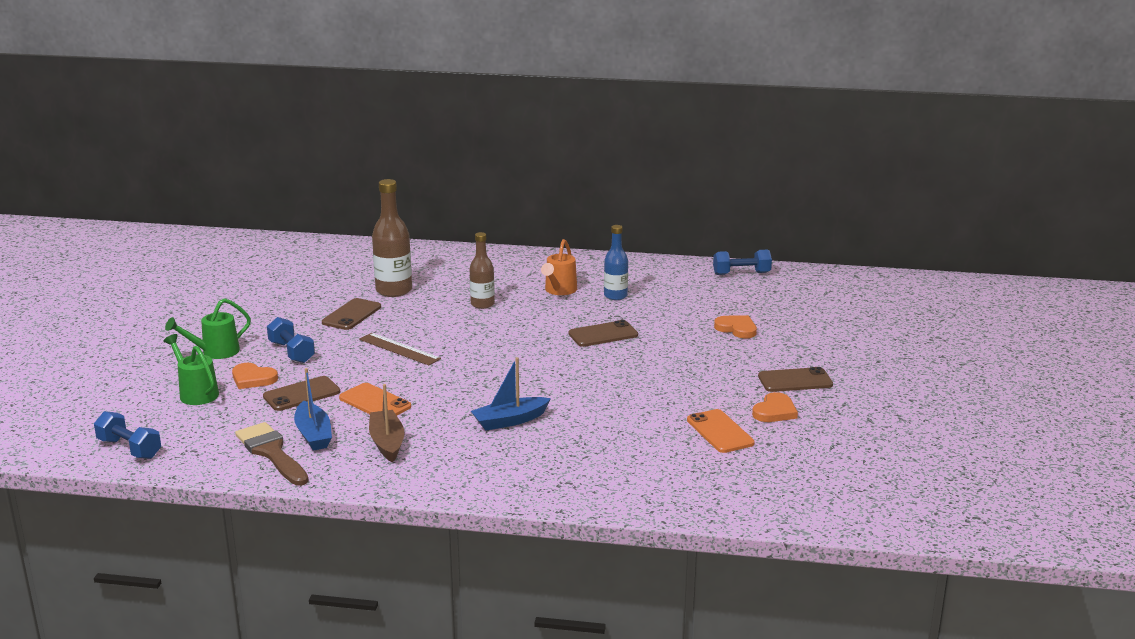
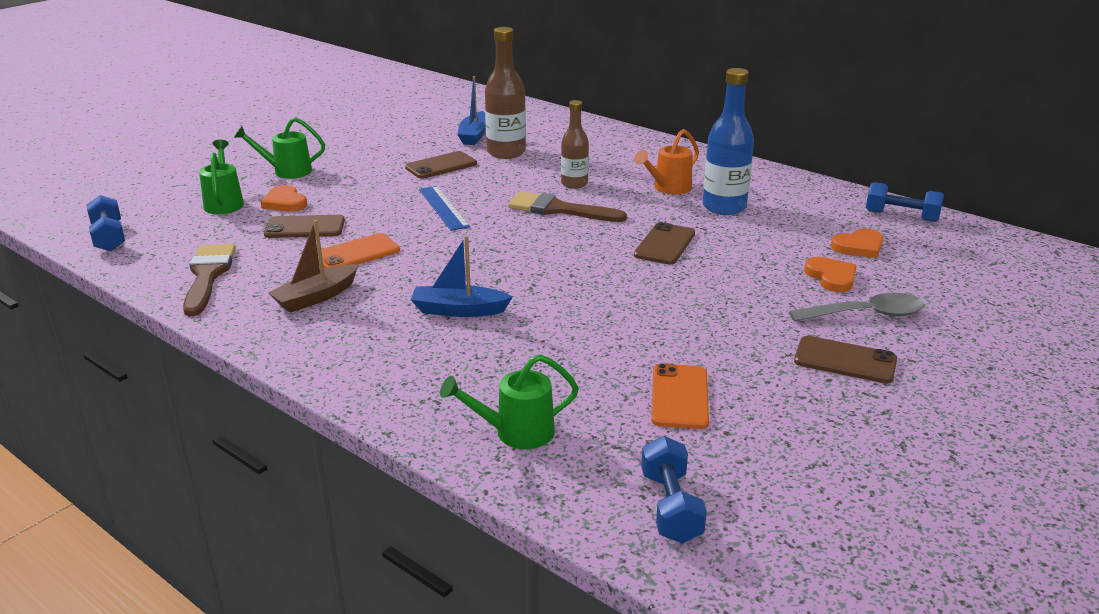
camera: 30 degrees right, 5 degrees up
(292, 352) = (347, 187): blue dumbbell -> blue dumbbell (670, 507)
(313, 434) = (264, 269): blue boat -> blue boat (474, 135)
(375, 402) = (356, 253): orange phone -> orange phone turned 75 degrees clockwise
(387, 443) = (316, 297): brown boat -> brown boat turned 150 degrees counterclockwise
(399, 349) = (443, 208): brown ruler -> blue ruler
(494, 327) = (559, 209): none -> brown brush
(603, 334) = (664, 244): brown phone -> brown phone turned 75 degrees counterclockwise
(615, 296) = (724, 207): blue bottle -> blue bottle, size x1.56
(643, 484) = (515, 432): none -> green watering can
(774, 411) = (778, 392): orange heart -> orange heart (859, 246)
(780, 348) = (866, 314): none -> grey spoon

